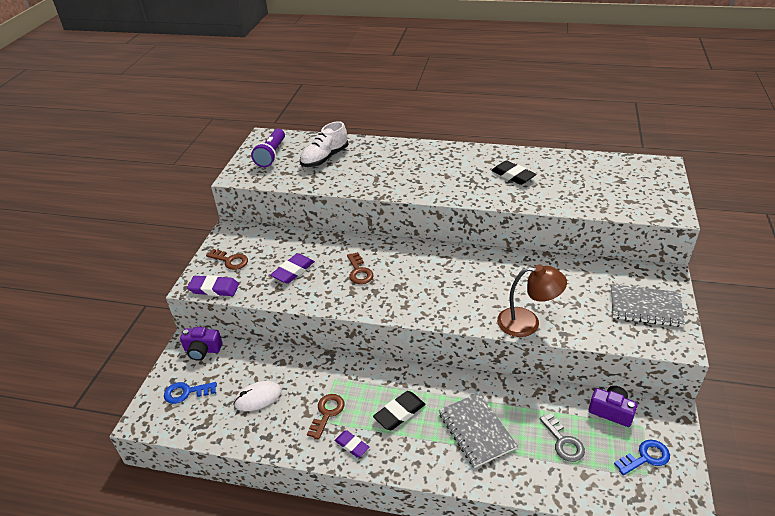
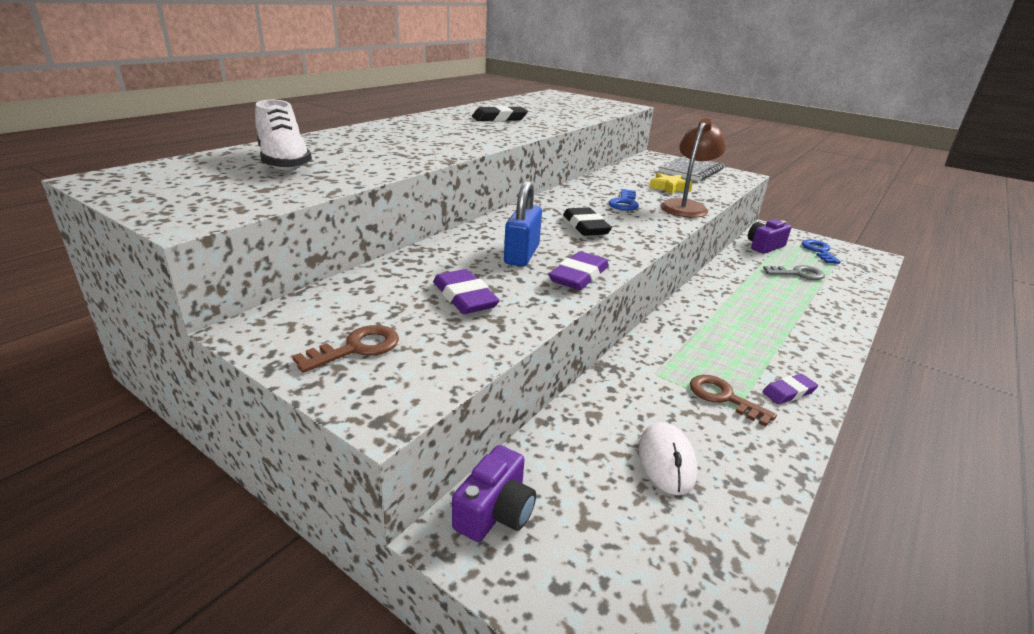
camera: 70 degrees left, 10 degrees down
(186, 392) = (610, 566): blue key -> blue key (624, 203)
(214, 288) = (425, 384): purple eraser -> purple eraser (579, 276)
(271, 155) = (184, 186): purple flashlight -> none
(359, 271) = (521, 255): brown key -> blue padlock
(399, 413) = (738, 343): black eraser -> black eraser (585, 226)
(476, 431) = (777, 307): grey notebook -> none
(569, 303) = (669, 187): none -> yellow star

